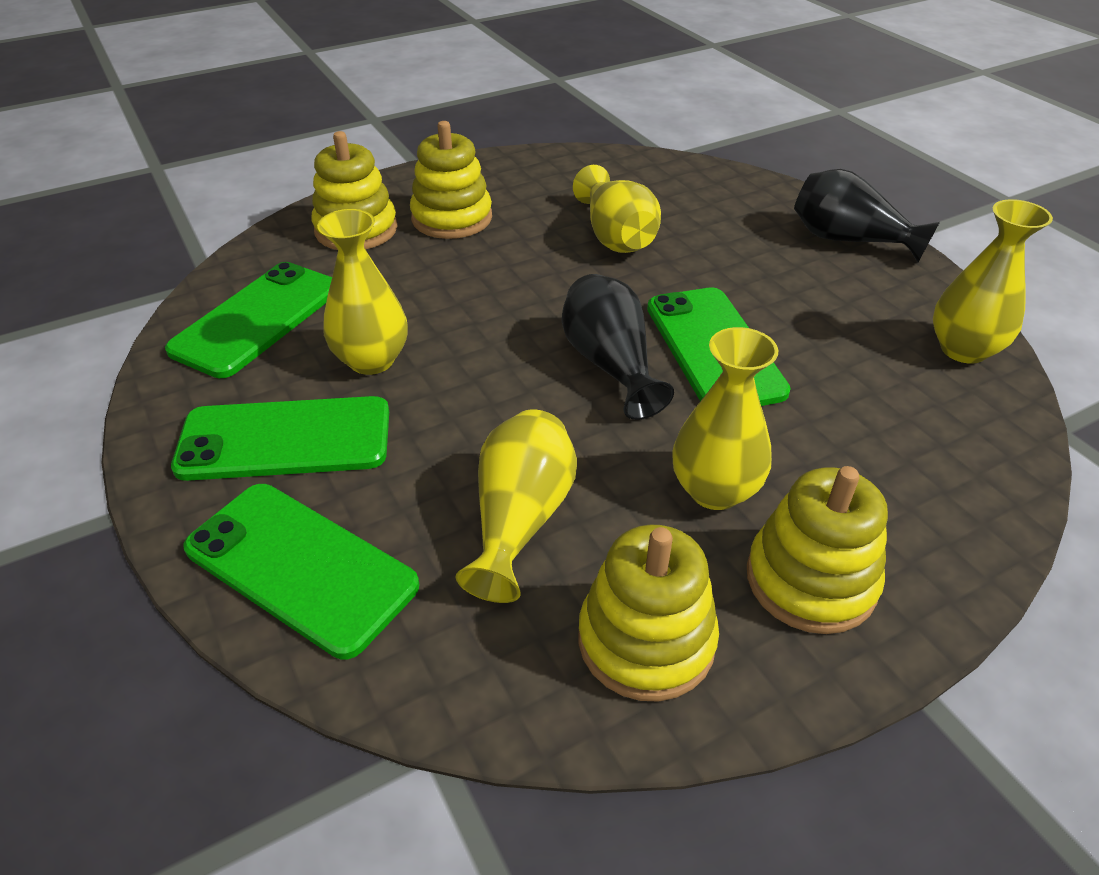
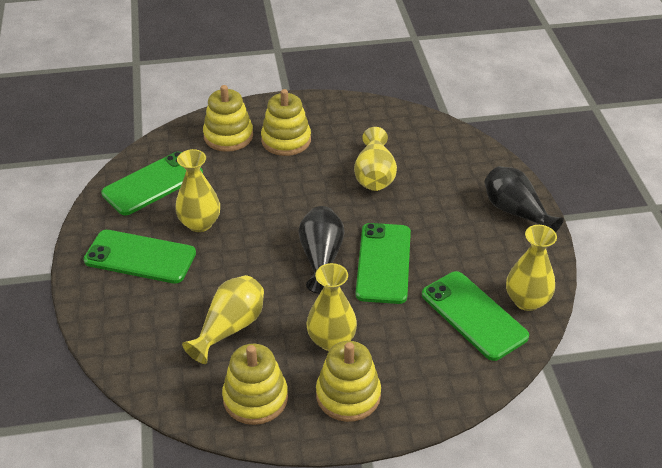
camera: 20 degrees right, 0 degrees up
(300, 567) = (123, 322): green phone -> green phone (473, 315)

